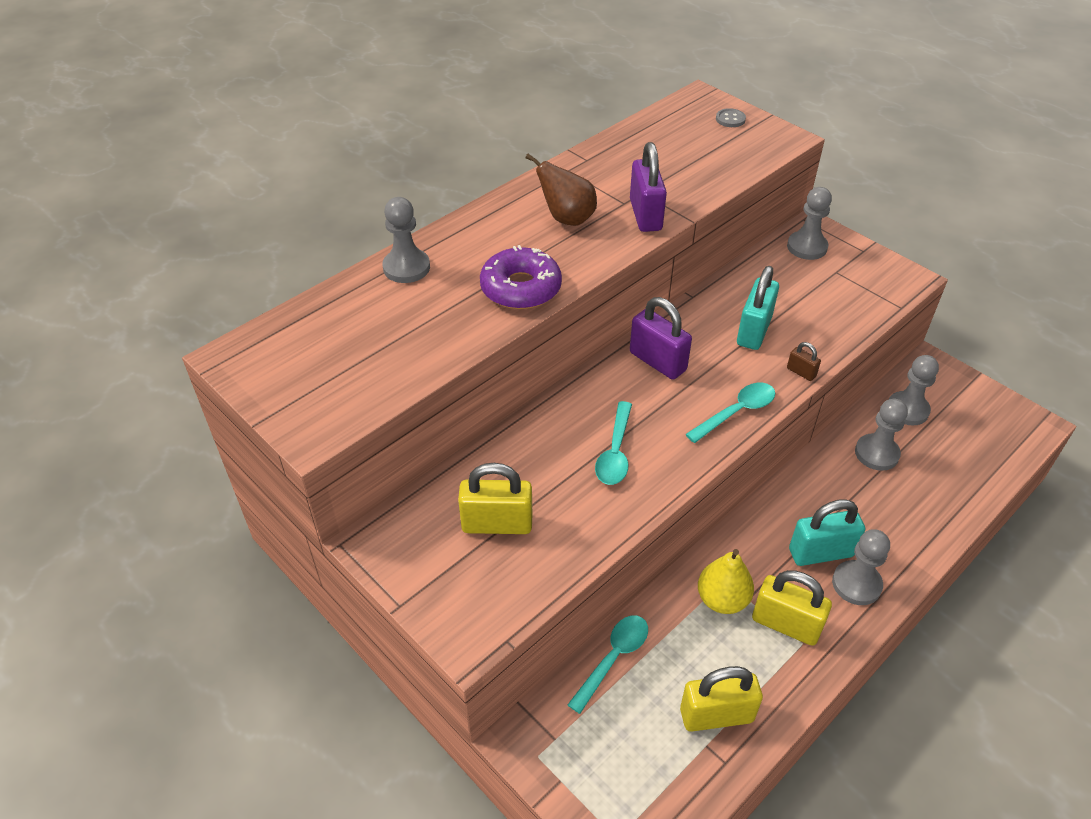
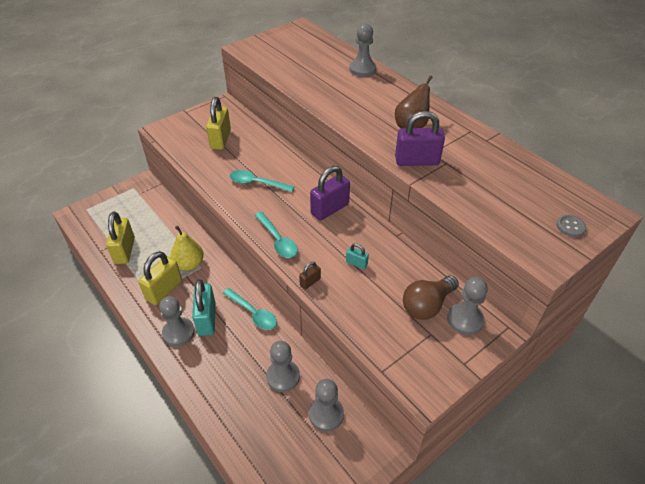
camera: 95 degrees right, 0 degrees up
(521, 288) = (340, 105): purple donut -> none
(613, 658) = (170, 216): turquoise spoon -> turquoise spoon (253, 313)
(754, 331) = (356, 263): turquoise padlock -> turquoise padlock, size x0.49
(798, 273) = (427, 305): none -> brown light bulb

